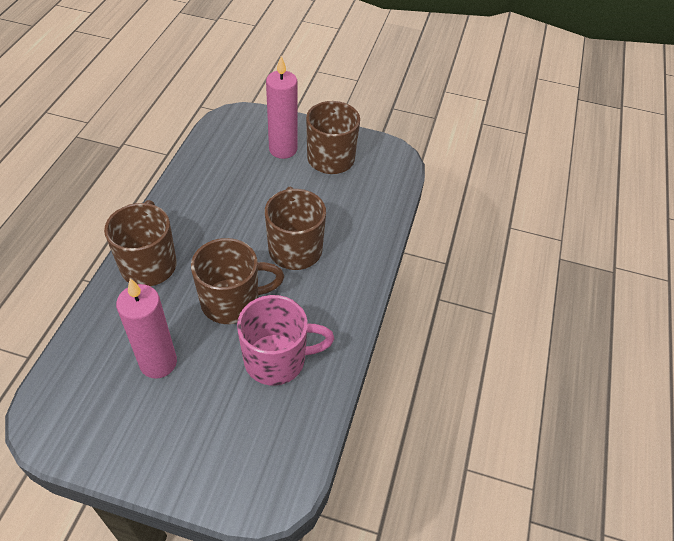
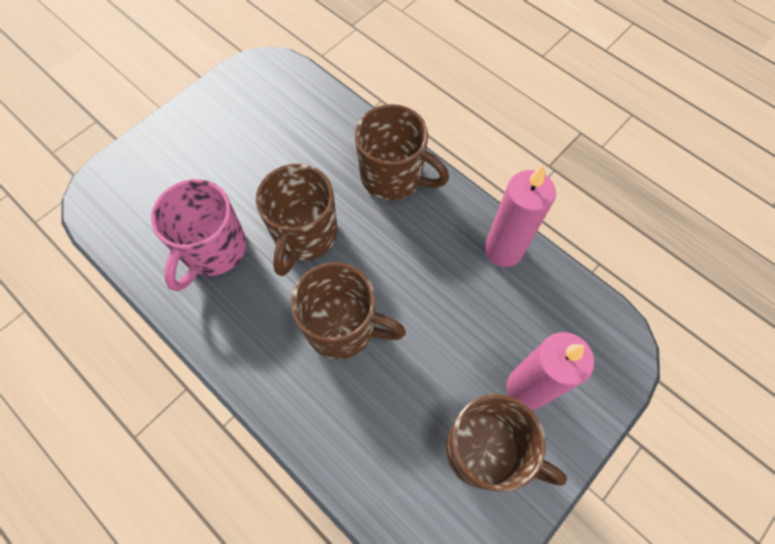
camera: 120 degrees right, 15 degrees up
(158, 363) = (271, 153): pink candle -> pink candle (503, 250)

